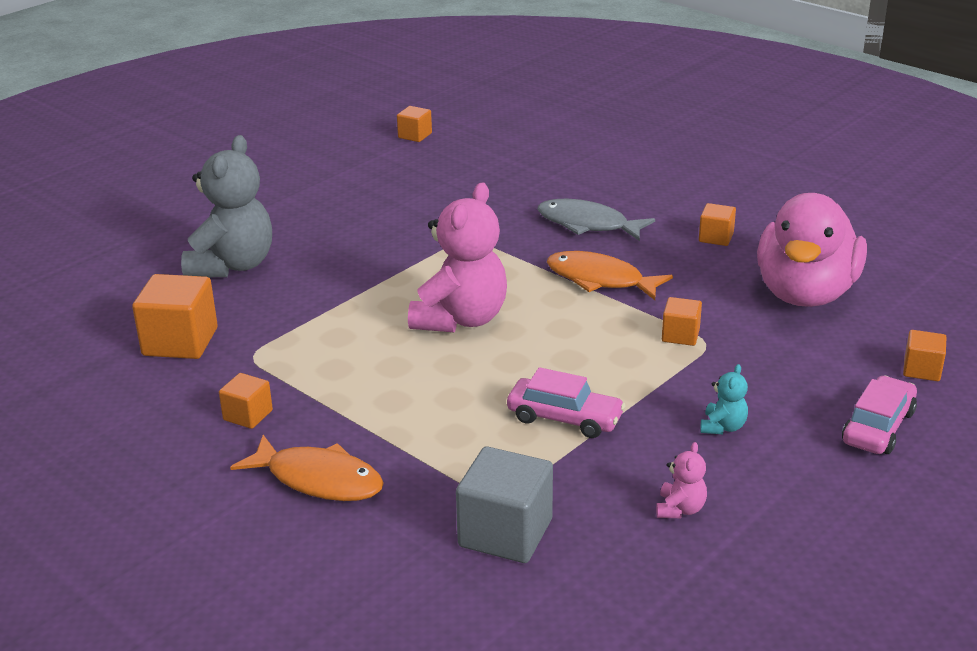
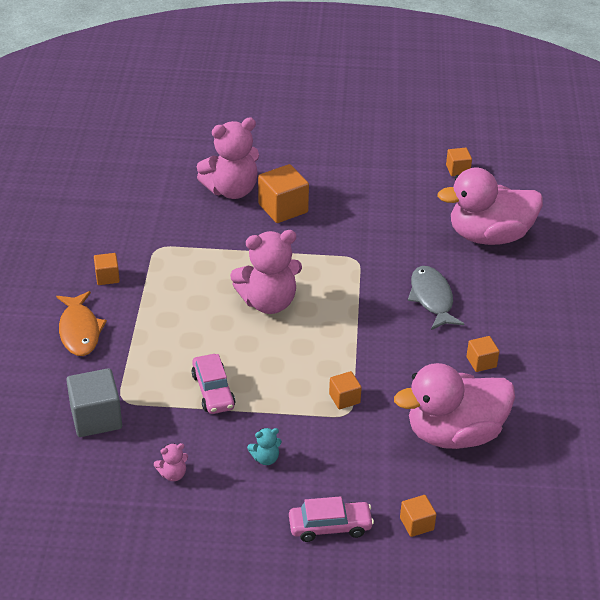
camera: 50 degrees right, 10 degrees up
(180, 342) = (145, 217): orange cube -> orange cube (283, 208)
(232, 265) = (232, 190): grey teddy bear -> pink teddy bear
(536, 160) = (489, 236): none -> pink duck
(600, 280) = (371, 335): orange fish -> none

